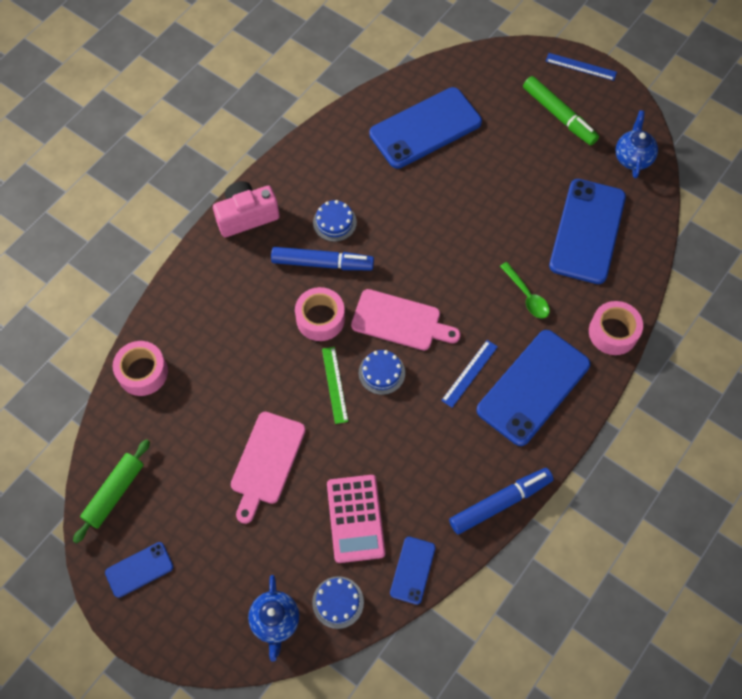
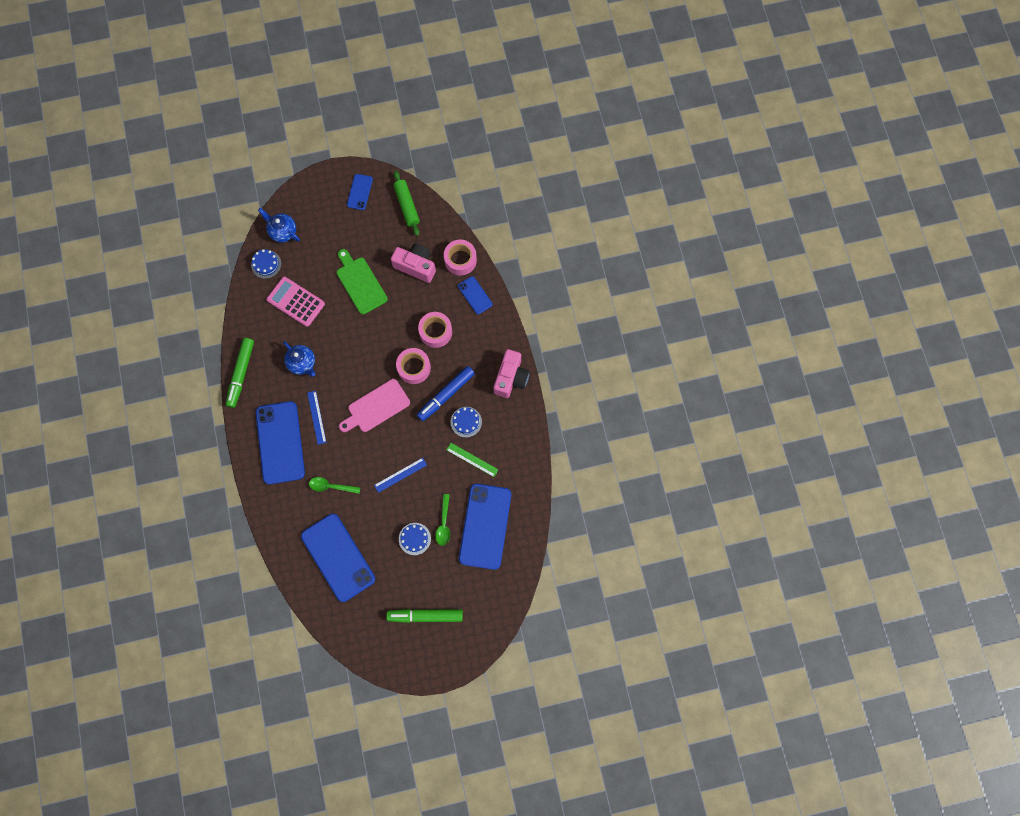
camera: 130 degrees right, 10 degrees up
(191, 416) = (416, 266): none -> pink camera
(266, 462) = (360, 283): pink cutting board -> green cutting board
(334, 384) = (371, 346): green ruler -> green ruler (472, 459)
(381, 373) = (356, 374): blue cake -> blue cake (414, 539)
(412, 570) = (249, 307): blue phone -> blue phone (475, 295)
(458, 164) = (444, 523): none -> green spoon
(500, 503) = (241, 374): blue marker -> green marker
(581, 66) = (448, 665): blue ruler -> blue ruler (400, 475)
(613, 332) = (270, 512): pink tape -> pink tape (435, 332)
(632, 158) = (359, 632): blue teapot -> blue teapot (302, 363)

